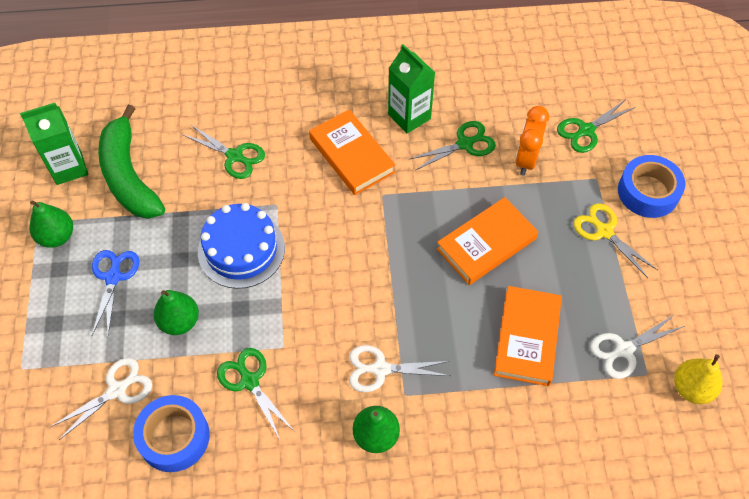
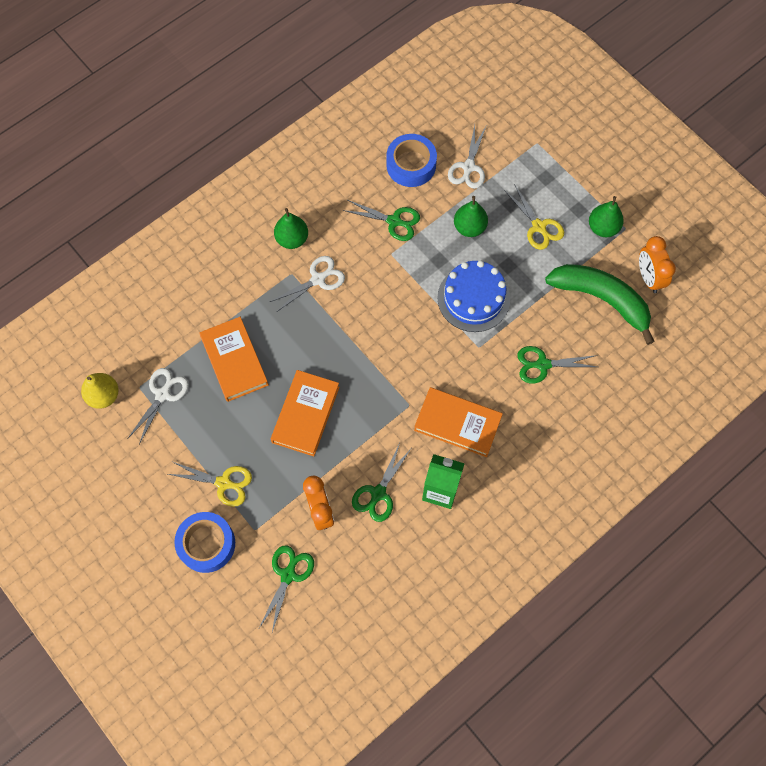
camera: 145 degrees right, 10 degrees up
(69, 168) = (649, 277): green carton -> orange clock
(113, 277) = (539, 226): blue scissors -> yellow scissors

